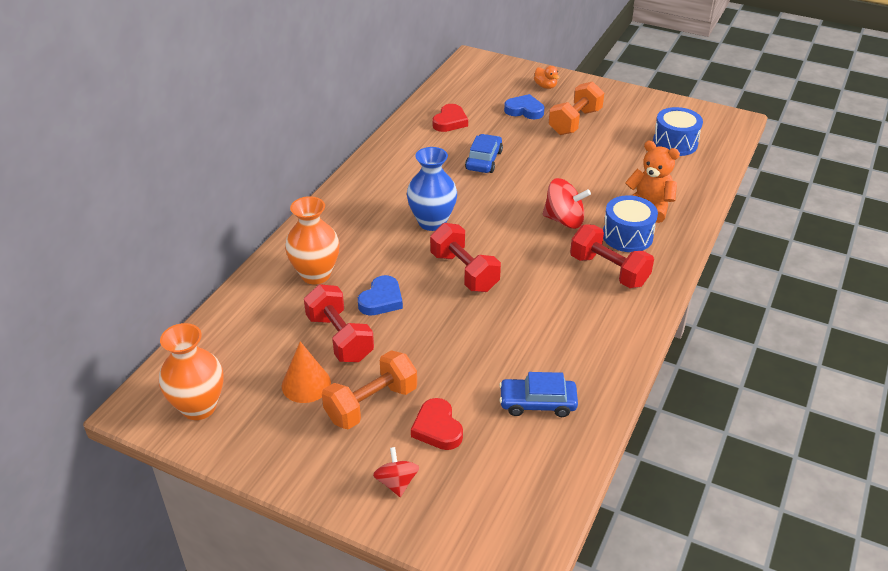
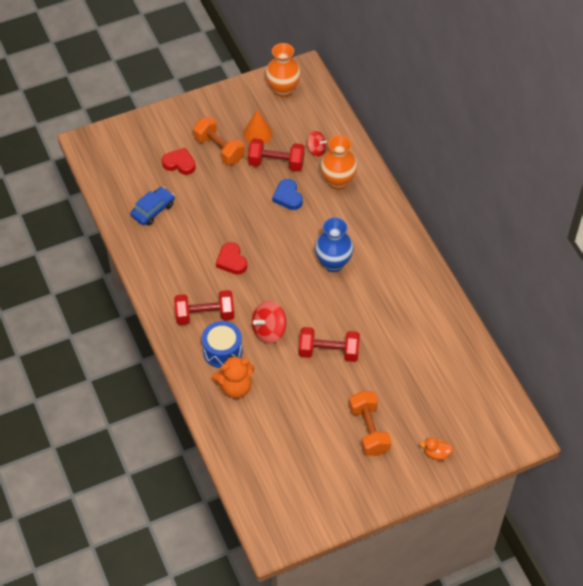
camera: 130 degrees right, 15 degrees up
(371, 404) = (219, 149): orange dumbbell -> orange dumbbell turned 45 degrees counterclockwise
(396, 482) = (166, 131): red spinning top -> red spinning top (316, 149)
(450, 121) = (440, 352): red heart -> red heart (231, 261)
(464, 272) = (273, 247): red dumbbell -> red dumbbell (328, 352)
(484, 160) = (373, 337): blue car -> none
(524, 110) = (414, 410): blue heart -> none
(675, 143) = (283, 470): blue drum -> none

